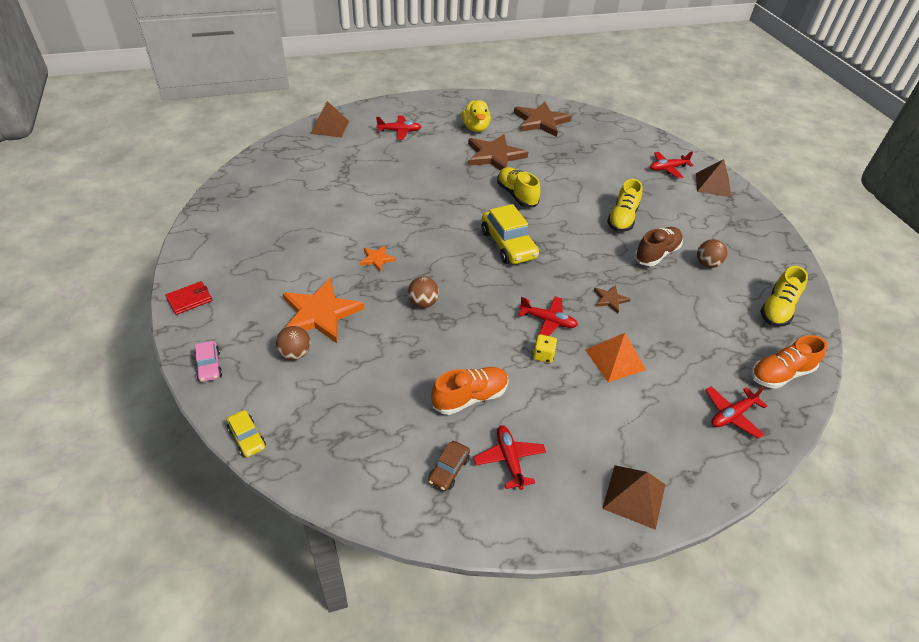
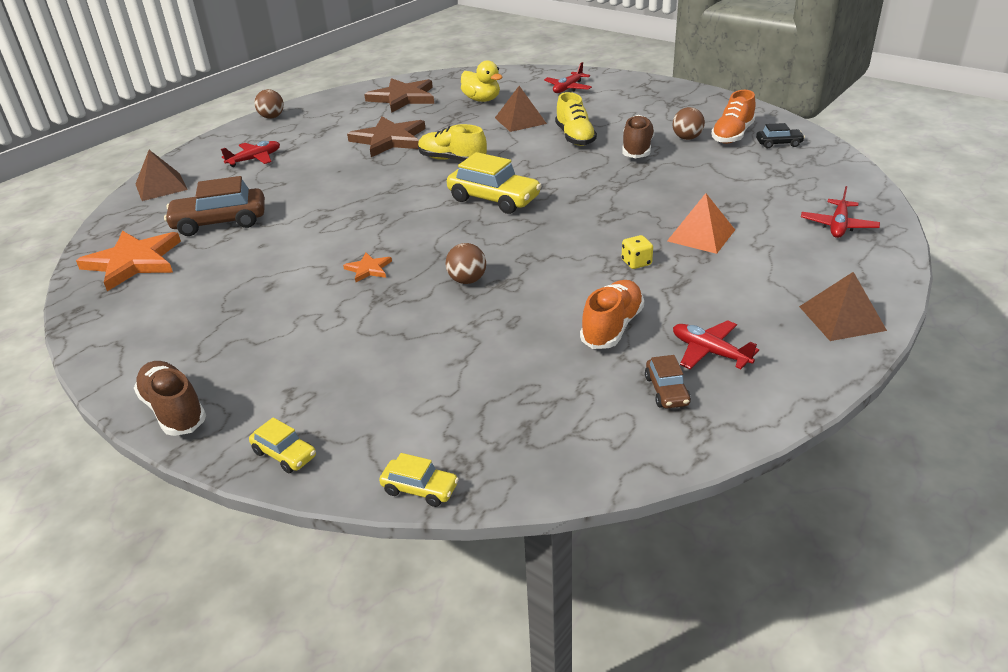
camera: 30 degrees left, 10 degrees down
(189, 299) = (174, 410): red wallet -> brown shoe
(209, 366) = (284, 454): pink car -> yellow car
(295, 353) = (379, 389): brown ball -> brown ball (272, 117)
(320, 313) = (363, 342): orange star -> orange star (133, 262)
(334, 173) = (220, 222): none -> brown car
(475, 128) = (340, 126): yellow duck -> yellow duck (482, 100)
(548, 321) = (607, 237): red plane -> none
(610, 299) = (641, 197): brown star -> none
(713, 185) = (621, 85): brown pyramid -> brown pyramid (520, 120)
(777, 309) = (778, 143): yellow shoe -> black car
(780, 374) = (835, 182): orange shoe -> orange shoe (732, 135)

